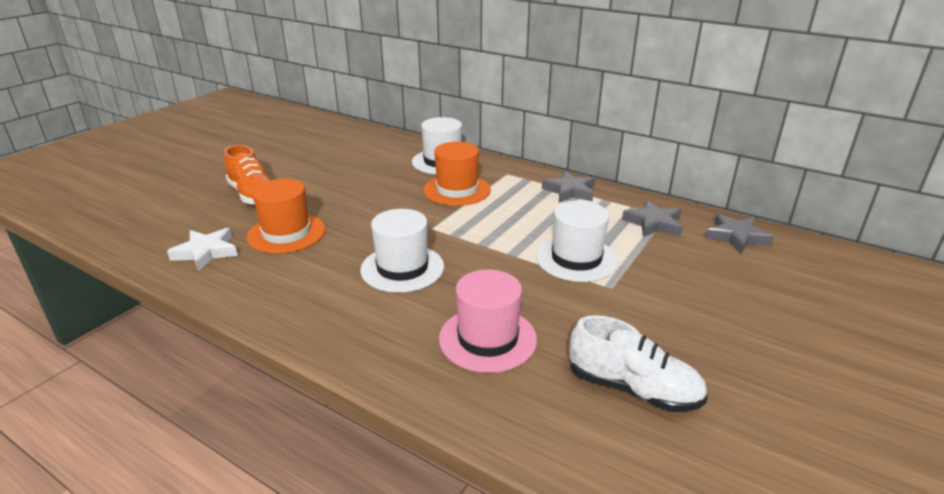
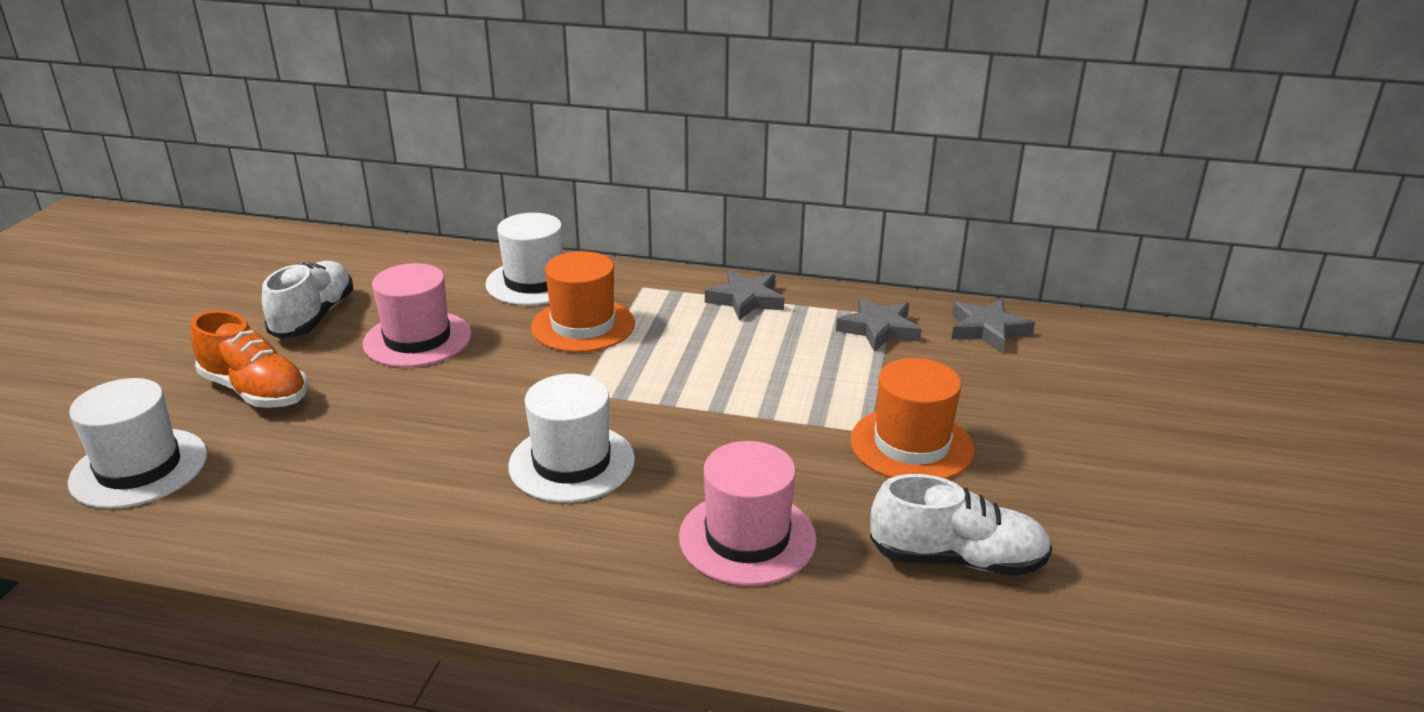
camera: 20 degrees left, 0 degrees up
(206, 252) = (239, 502): white star -> none
(286, 233) = (355, 444): orange hat -> orange hat (911, 445)
(308, 162) = (313, 317): none -> white shoe
(356, 182) = (417, 339): none -> pink hat
(576, 259) = (805, 400): white hat -> white hat (139, 468)

